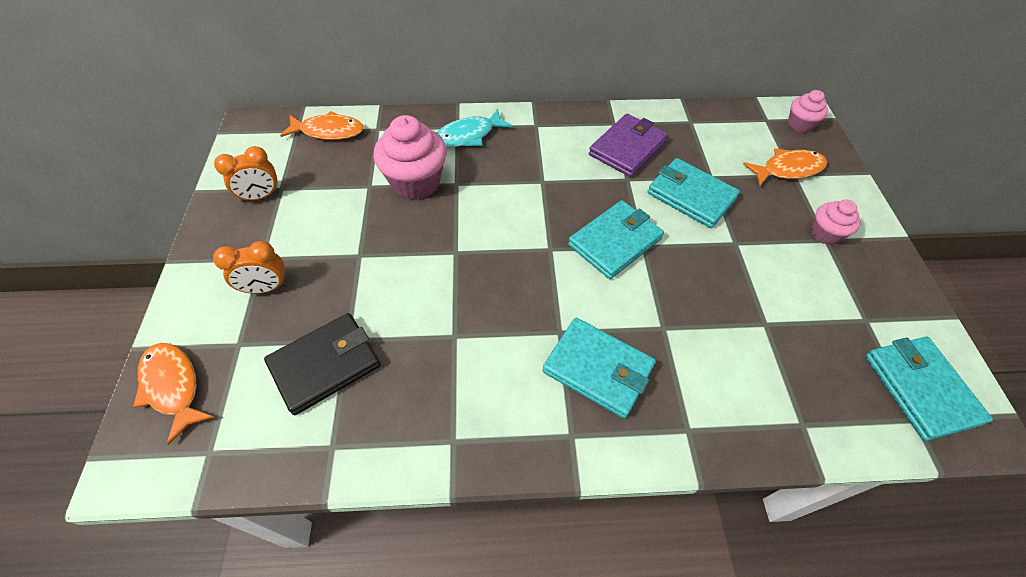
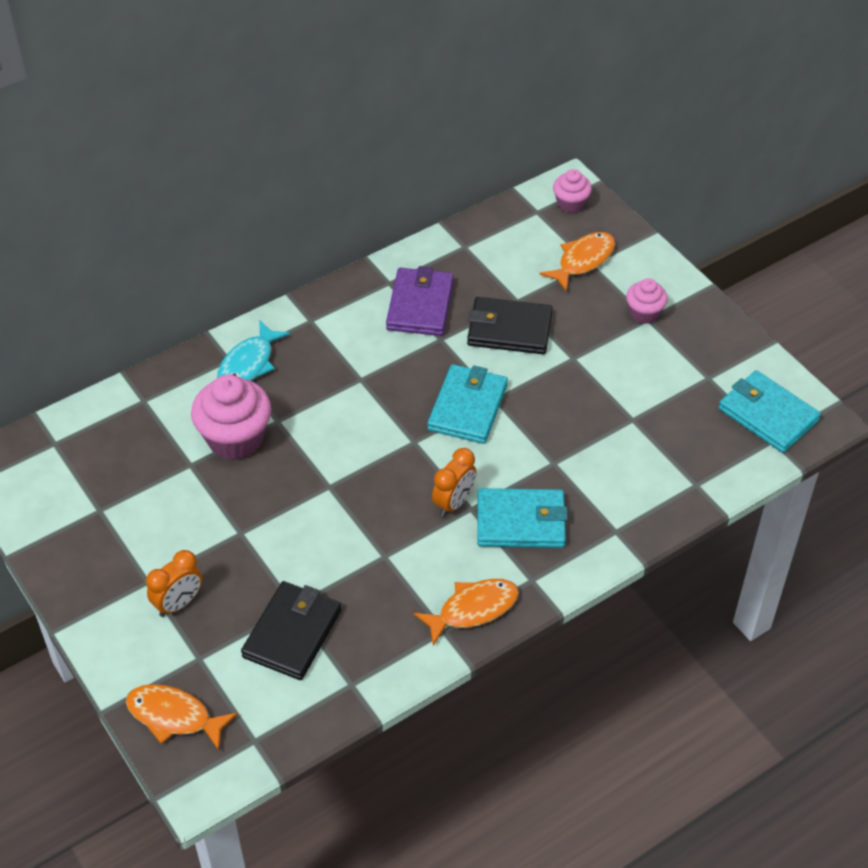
camera: 30 degrees left, 5 degrees down
(261, 196) = (87, 528): orange clock -> orange clock (454, 503)
(328, 131) = (92, 428): orange fish -> orange fish (473, 609)
(691, 196) = (509, 329): turquoise wallet -> black wallet

